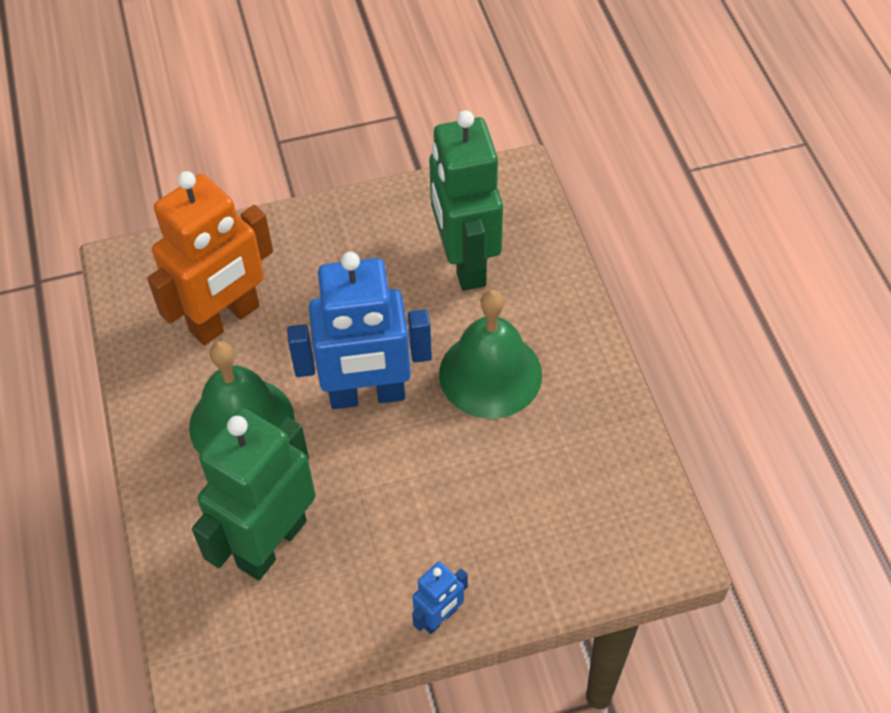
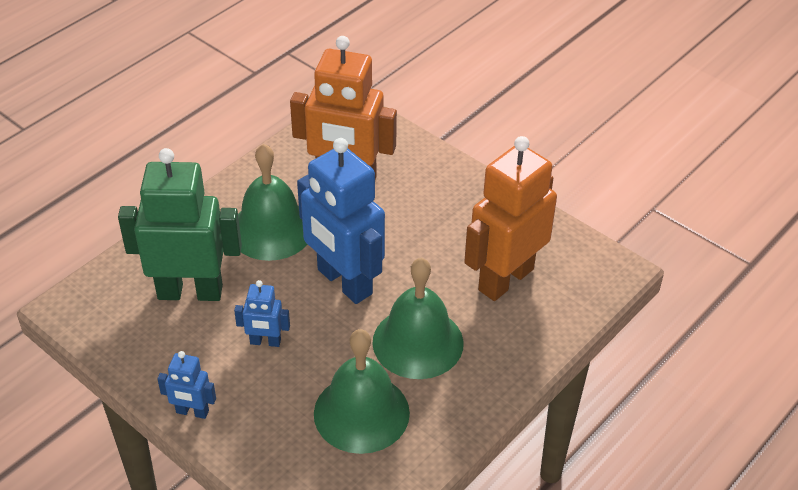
camera: 55 degrees right, 10 degrees down
(394, 505) = (265, 342): none -> blue robot
(465, 262) = (505, 279): green robot -> orange robot
(543, 466) = (361, 413): none -> green bell

